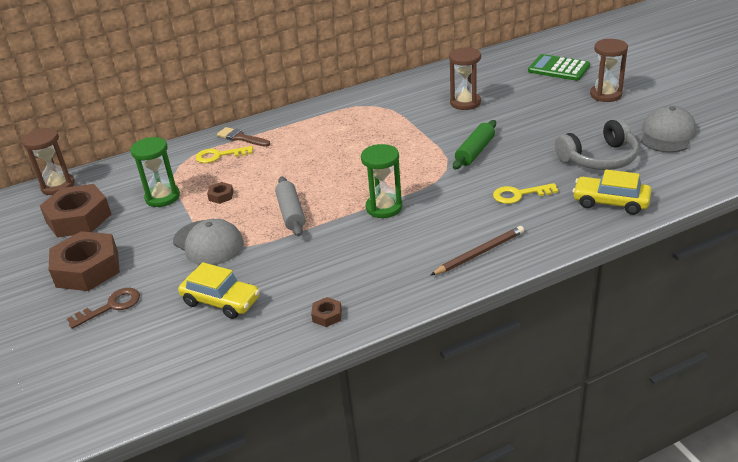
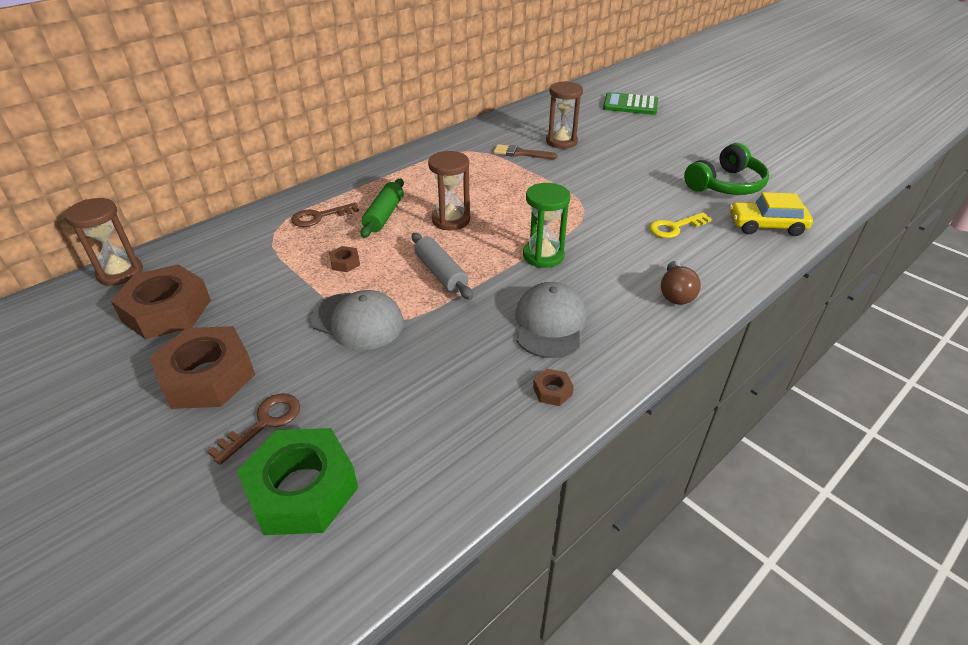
camera: 20 degrees left, 5 degrees up
(117, 353) = (302, 490): none -> green nut
(162, 197) = (270, 272): green hourglass -> none
(219, 156) = (319, 217): yellow key -> brown key
(221, 301) = (411, 393): yellow car -> none
(241, 138) = (336, 195): brown brush -> brown brush (520, 153)
(475, 152) = (602, 188): green rolling pin -> green rolling pin (384, 215)
(479, 253) = (675, 293): brown pencil -> brown light bulb
(599, 158) = (726, 185): grey headphones -> green headphones
(605, 95) = (689, 126): brown hourglass -> brown hourglass (451, 220)
(667, 134) = (770, 157): grey cap -> grey cap (550, 324)

